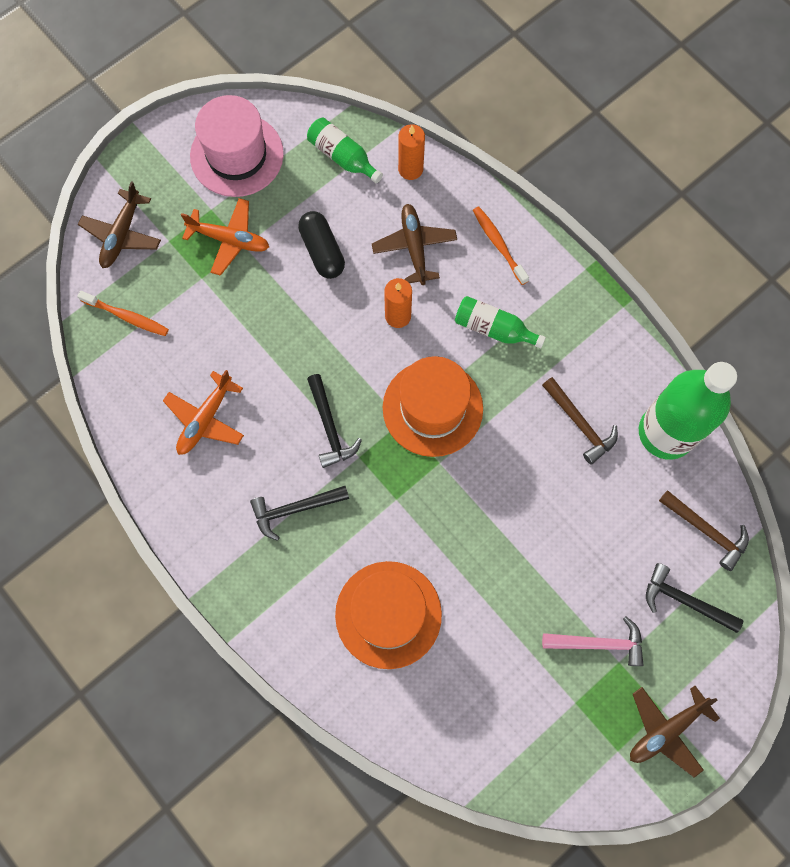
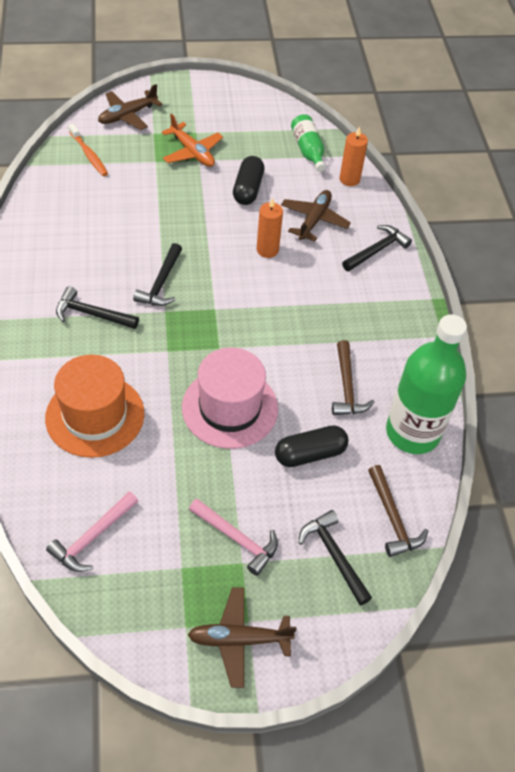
camera: 30 degrees right, 20 degrees down
(205, 419) = (83, 232): orange plane -> none
(237, 155) = (238, 115): pink hat -> pink hat (230, 408)
(432, 408) = (244, 314): orange hat -> none
(483, 730) = (93, 537): none -> pink hammer
(493, 328) = (330, 294): green bottle -> none
(498, 244) = (376, 250): orange toothbrush -> black hammer
(598, 517) = (310, 454): none -> black capsule

